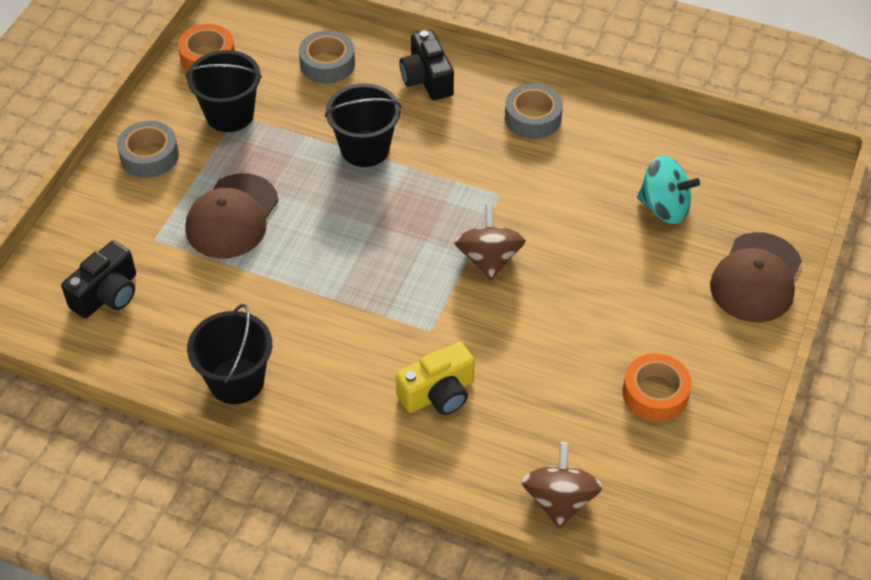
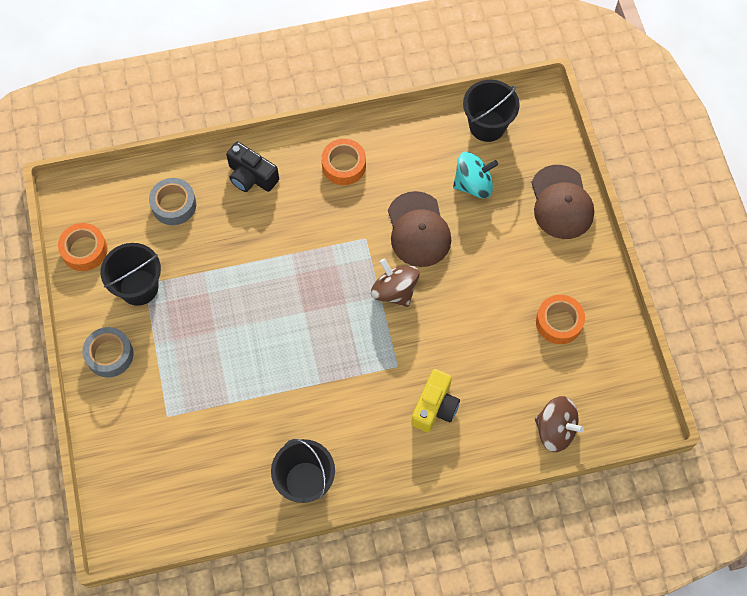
camera: 35 degrees left, 15 degrees up
(107, 294) = (170, 477): black camera -> none
(232, 217) = (205, 365): brown cap -> brown cap (418, 230)
(365, 149) = (252, 257): black bucket -> black bucket (487, 125)
(533, 118) = (344, 165): grey tape -> orange tape
(559, 500) = (555, 430): brown spinning top -> brown spinning top turned 150 degrees clockwise

